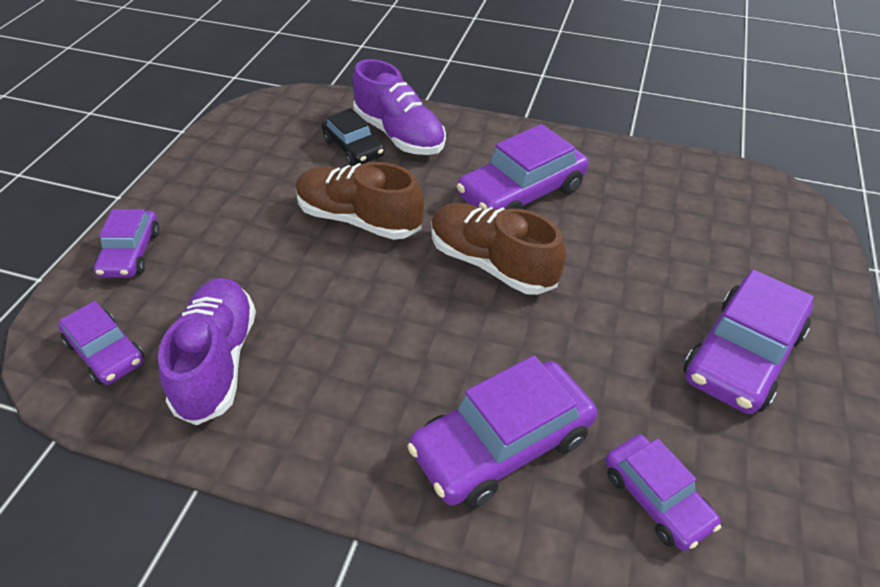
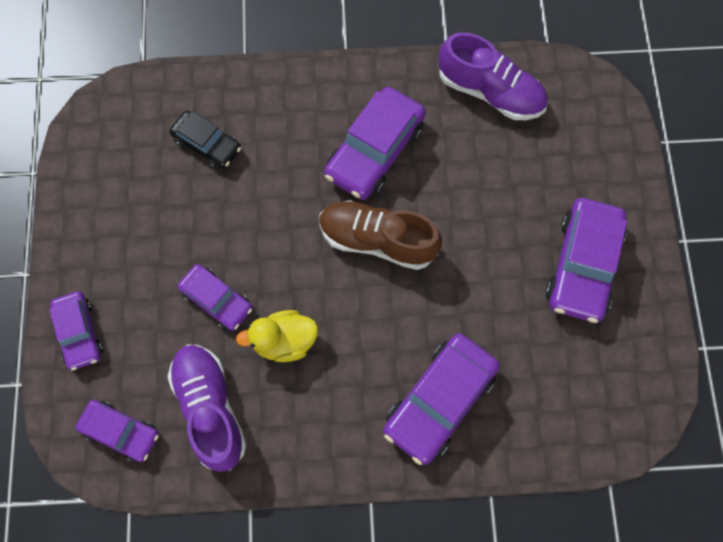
camera: 20 degrees left, 25 degrees up
(339, 323) = (284, 341): none -> yellow duck
(359, 219) = (251, 229): brown shoe -> none
(399, 135) = (241, 113): purple shoe -> purple shoe (490, 92)
(656, 498) = (549, 404): purple car -> purple car (217, 300)

